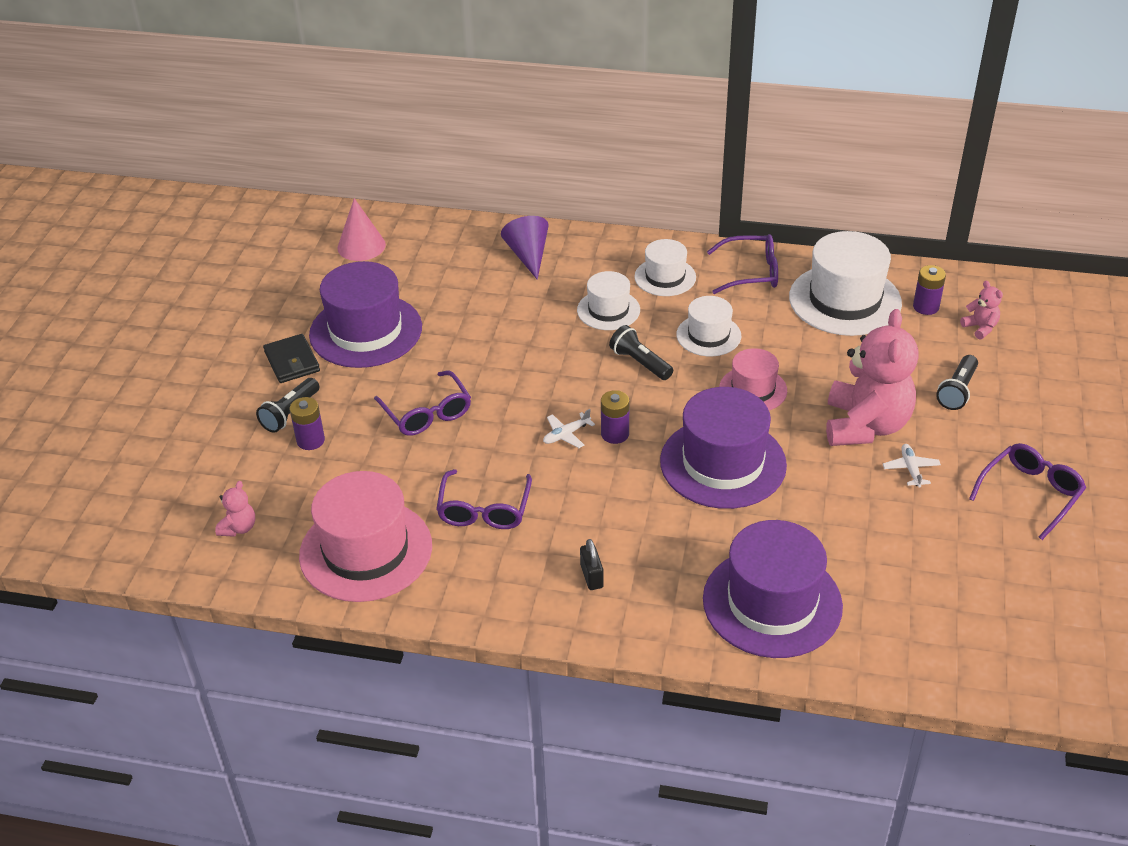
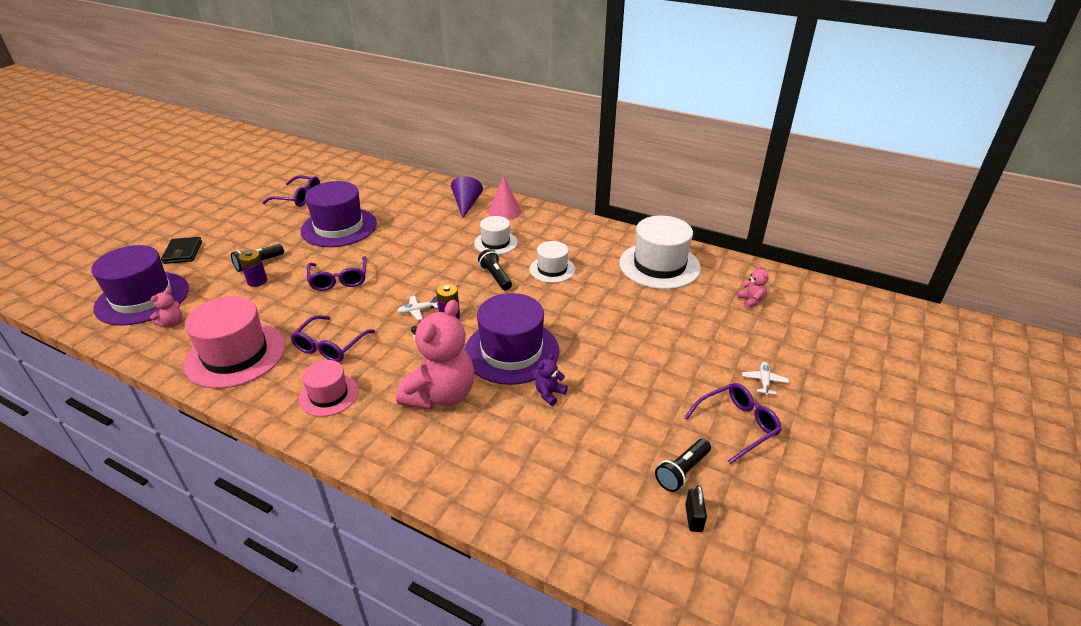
camera: 15 degrees right, 5 degrees down
(292, 361) = (283, 235): black wallet -> black wallet (183, 252)
(361, 246) = (372, 183): pink cone -> pink cone (504, 211)
(591, 576) = (369, 407): black padlock -> black padlock (693, 518)
(665, 277) = (545, 231): white hat -> none
(751, 272) = (604, 238): purple glasses -> purple glasses (298, 197)
(753, 389) = (562, 308): pink hat -> pink hat (328, 395)
(772, 602) = (486, 460): purple hat -> purple hat (142, 298)
(800, 507) = (549, 394): none -> purple teddy bear
(865, 426) = (630, 348): pink teddy bear -> pink teddy bear (441, 395)
(910, 469) = (649, 386): white plane -> white plane (764, 381)
(926, 307) = (716, 280): purple battery -> none
(957, 391) = (713, 339): black flashlight -> black flashlight (682, 471)

